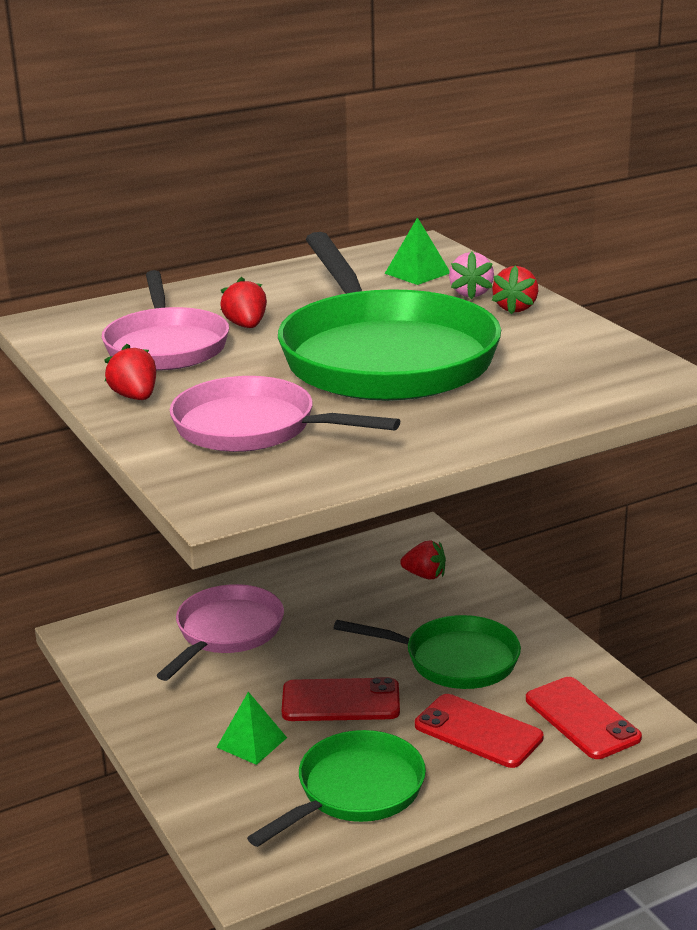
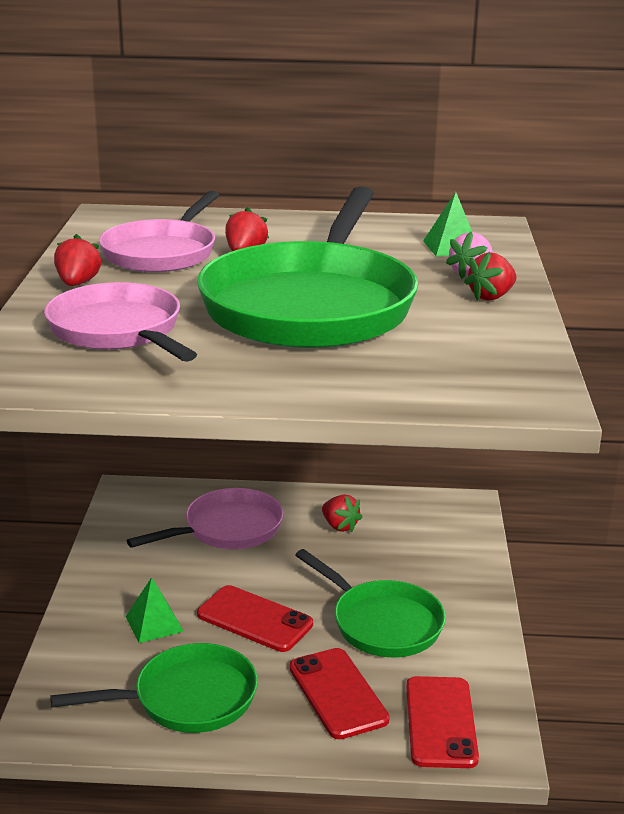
camera: 30 degrees right, 0 degrees up
(425, 575) = (432, 541): red strawberry -> red strawberry (340, 526)

